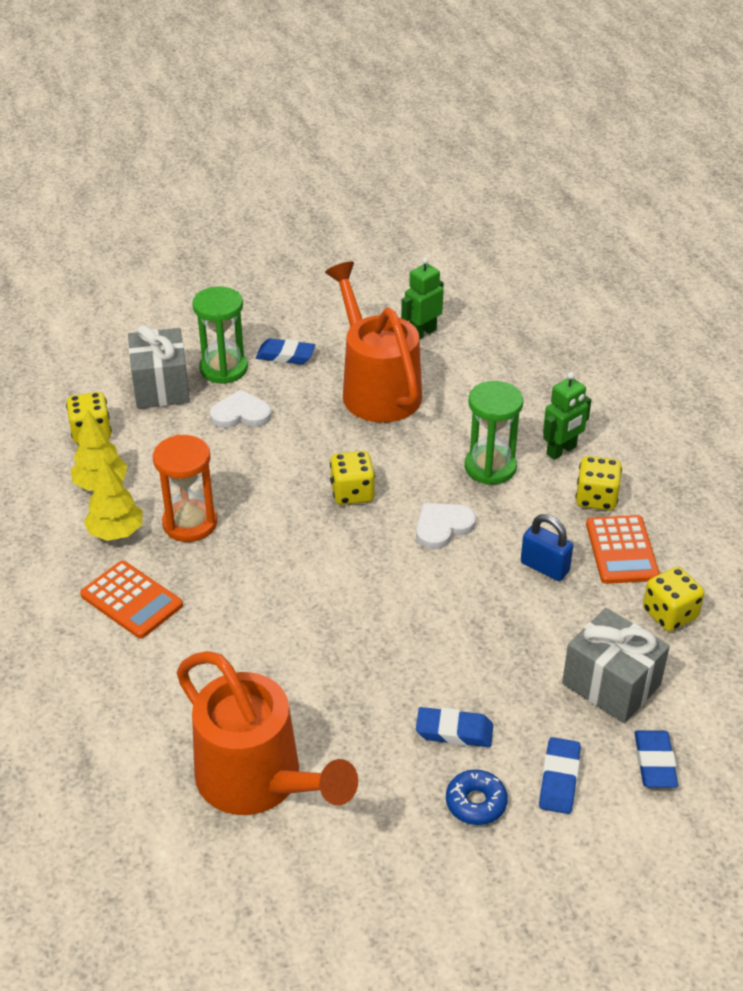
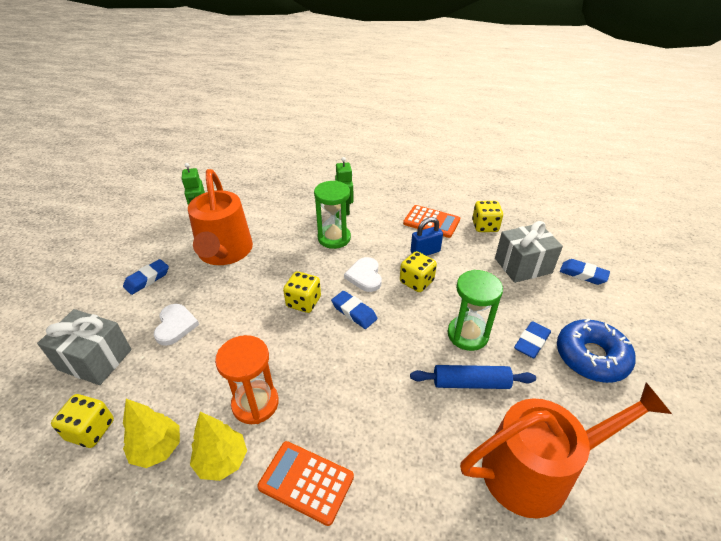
camera: 60 degrees left, 0 degrees up
(131, 600) = (306, 482): orange calculator -> orange calculator turned 135 degrees counterclockwise
(223, 369) = (120, 315): green hourglass -> green hourglass (467, 334)
(240, 414) = (175, 325): white heart -> white heart turned 150 degrees clockwise
(340, 688) = (470, 383): none -> blue rolling pin
(376, 388) = (224, 253): orange watering can -> orange watering can turned 105 degrees counterclockwise
(476, 803) = (591, 357): blue donut -> blue donut, size x1.80
(559, 779) = (583, 314): blue eraser -> blue eraser (354, 312)
(596, 498) = (389, 214): yellow dice -> yellow dice (416, 282)

